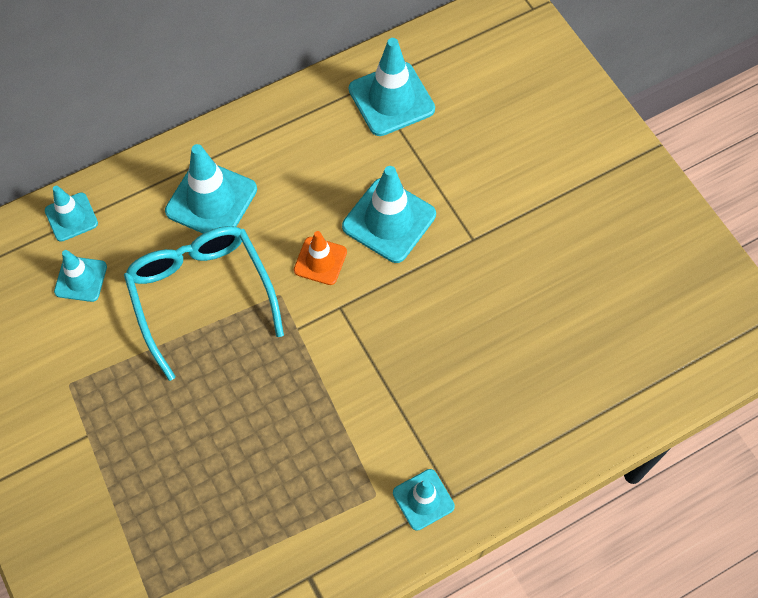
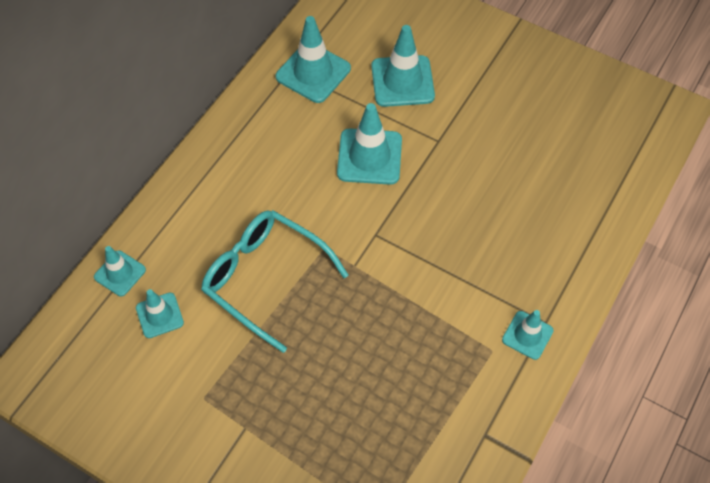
camera: 30 degrees left, 5 degrees down
(211, 200) = (225, 207): turquoise traffic cone -> turquoise traffic cone (402, 81)
(320, 261) = (338, 209): orange traffic cone -> none

